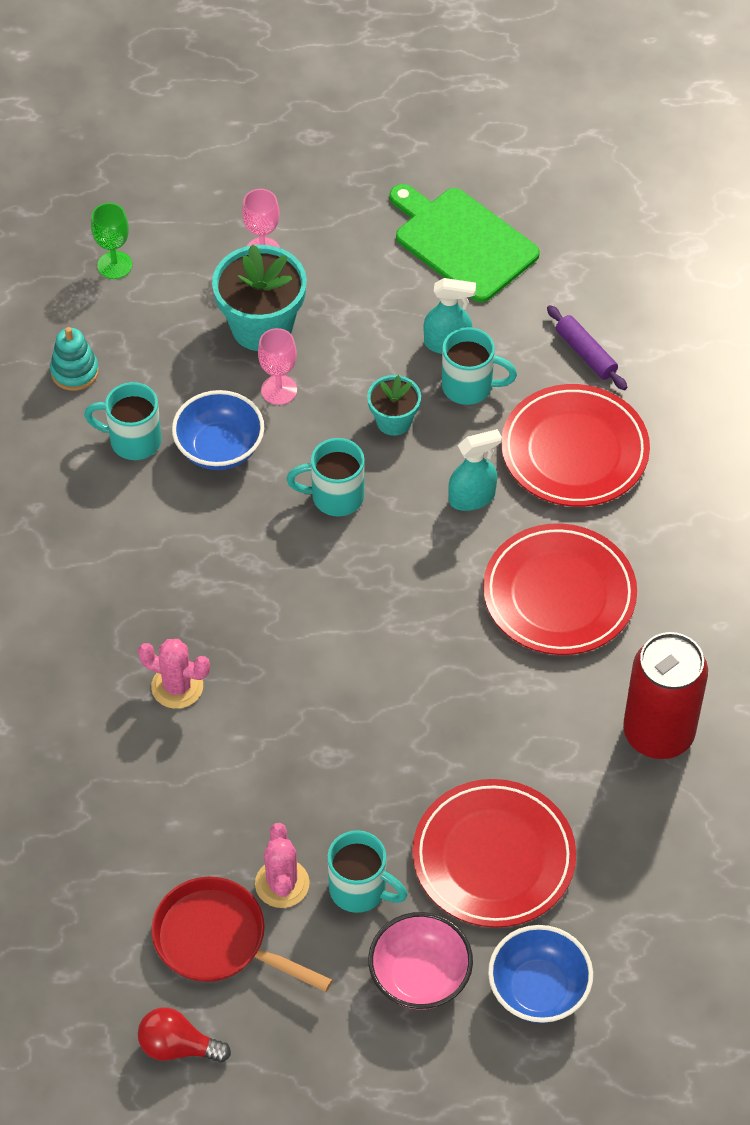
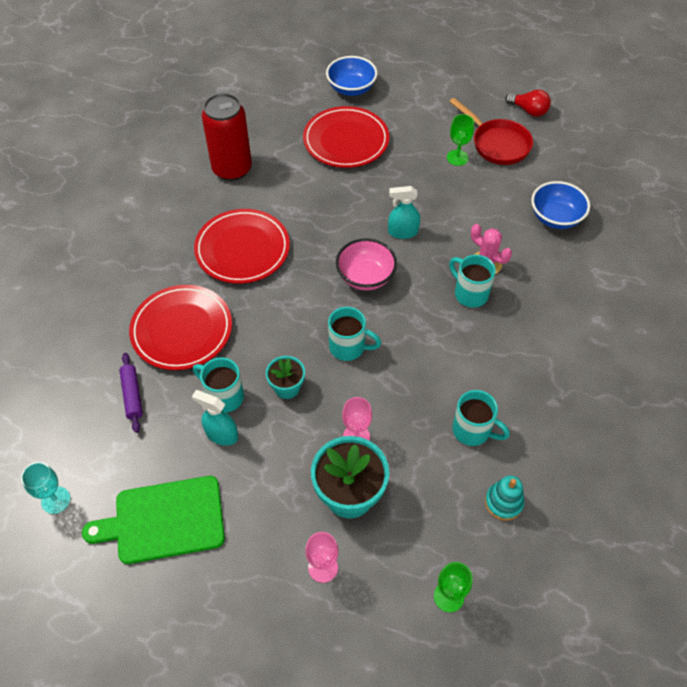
camera: 160 degrees left, 0 degrees up
(219, 448) = (413, 405): blue bowl -> blue bowl (555, 218)
(282, 884) = (457, 158): pink cactus -> green goblet
(360, 889) = (418, 145): turquoise mug -> turquoise mug (470, 293)
(420, 976) = (404, 106): pink bowl -> pink bowl (365, 277)
(462, 242) = (164, 520): green cutting board -> green cutting board turned 105 degrees clockwise
(472, 497) = (262, 320): turquoise spray bottle -> turquoise spray bottle (402, 232)
(597, 225) = (55, 500): none -> turquoise goblet

